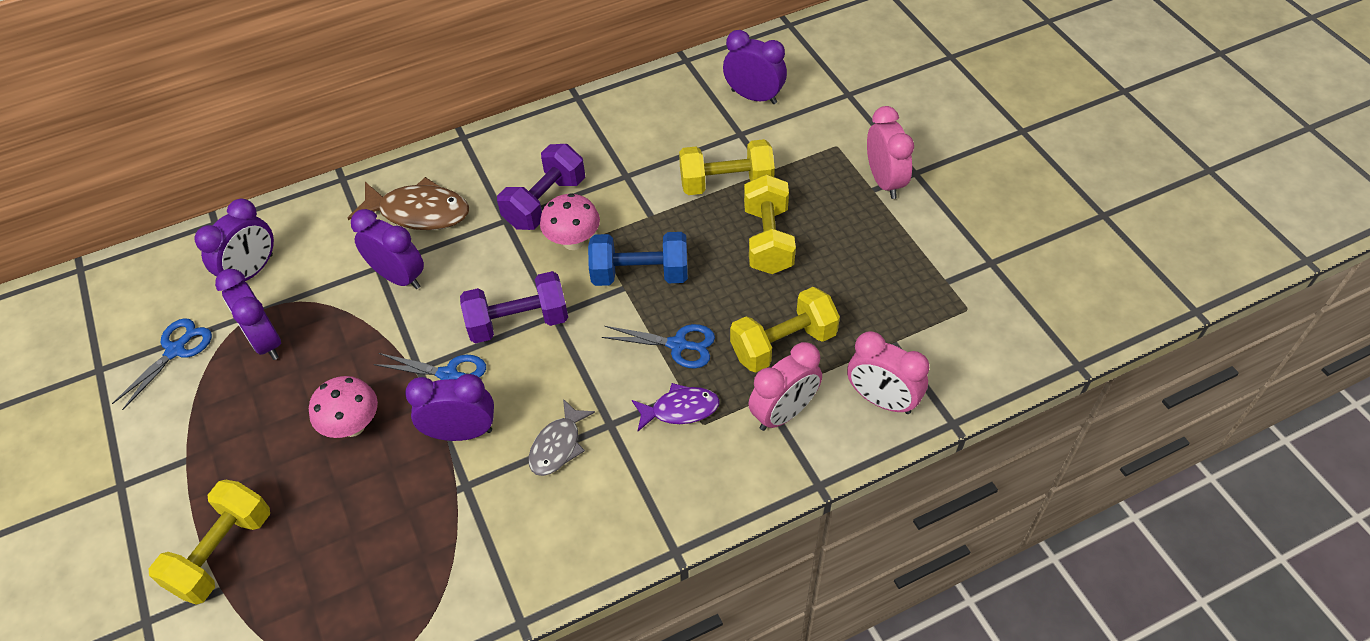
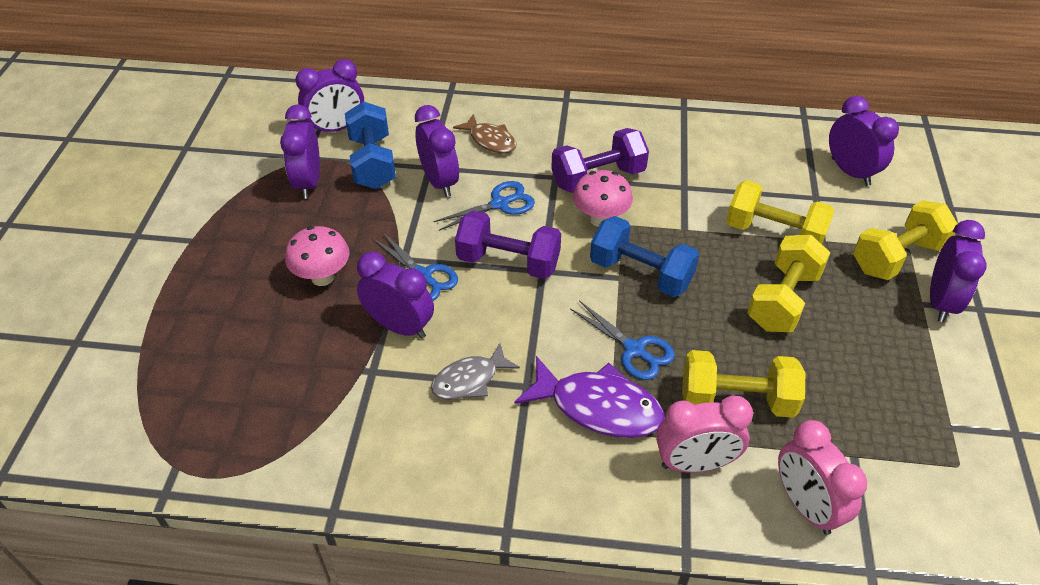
camera: 30 degrees right, 5 degrees down
(176, 350) = (244, 159): blue scissors -> blue scissors (500, 204)
(222, 553) = (162, 322): yellow dumbbell -> yellow dumbbell (897, 257)
(317, 289) = (372, 162): none -> blue dumbbell
(419, 212) = (490, 140): brown fish -> brown fish, size x0.63
(680, 409) = (598, 407): purple fish -> purple fish, size x1.58
(884, 181) = (940, 302): pink clock -> purple clock

